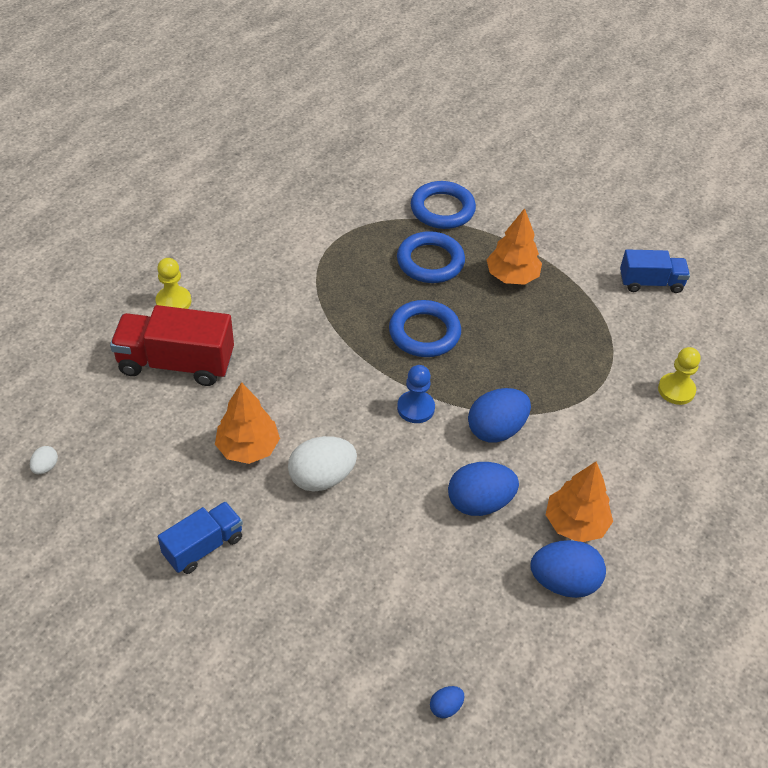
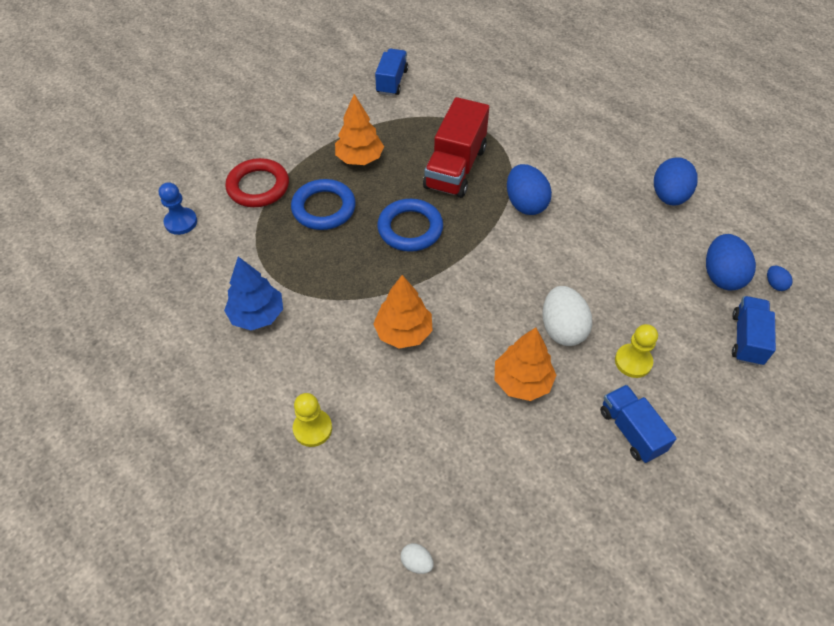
camera: 75 degrees left, 5 degrees up
(45, 467) = (524, 576): white egg -> white egg (416, 562)
(176, 363) = (403, 434): red truck -> red truck (455, 168)
(285, 242) = (257, 315): none -> blue tree
(348, 667) = (746, 339): none -> blue truck
(415, 408) = (494, 250): blue pawn -> blue pawn (181, 222)
(442, 209) = (258, 186): blue ring -> red ring
(479, 503) = (596, 229): blue egg -> blue egg (721, 276)
(575, 523) = (618, 178): orange tree -> orange tree (403, 332)
(676, 390) = (502, 96): yellow pawn -> yellow pawn (633, 361)

